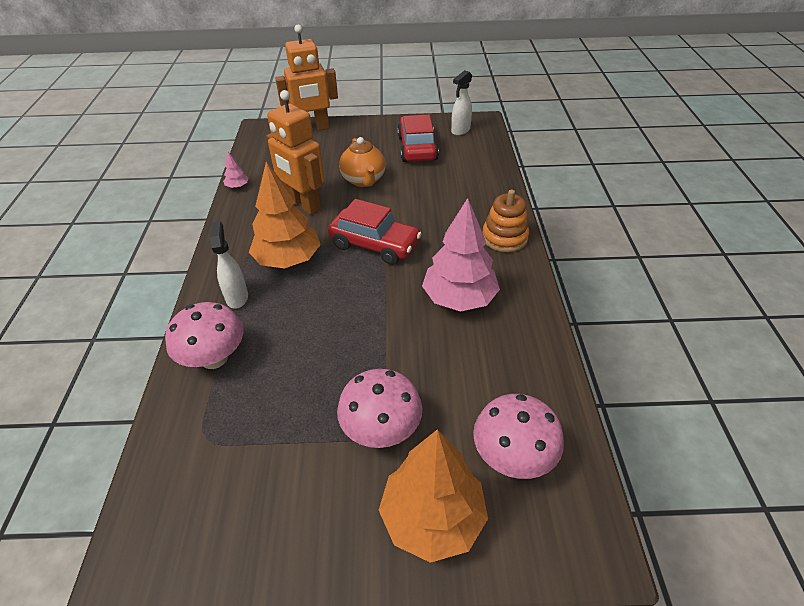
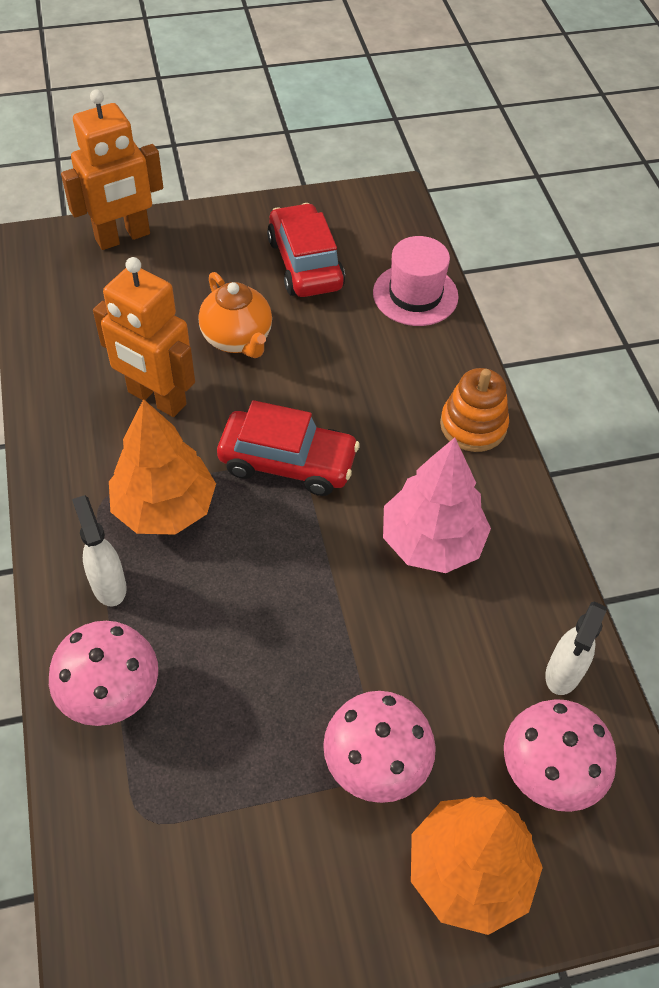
camera: 15 degrees left, 10 degrees up
(237, 186) = (36, 374): pink tree -> none
(460, 130) = (364, 220): white spray bottle -> white spray bottle (563, 673)
(483, 168) = (415, 295): none -> pink hat

